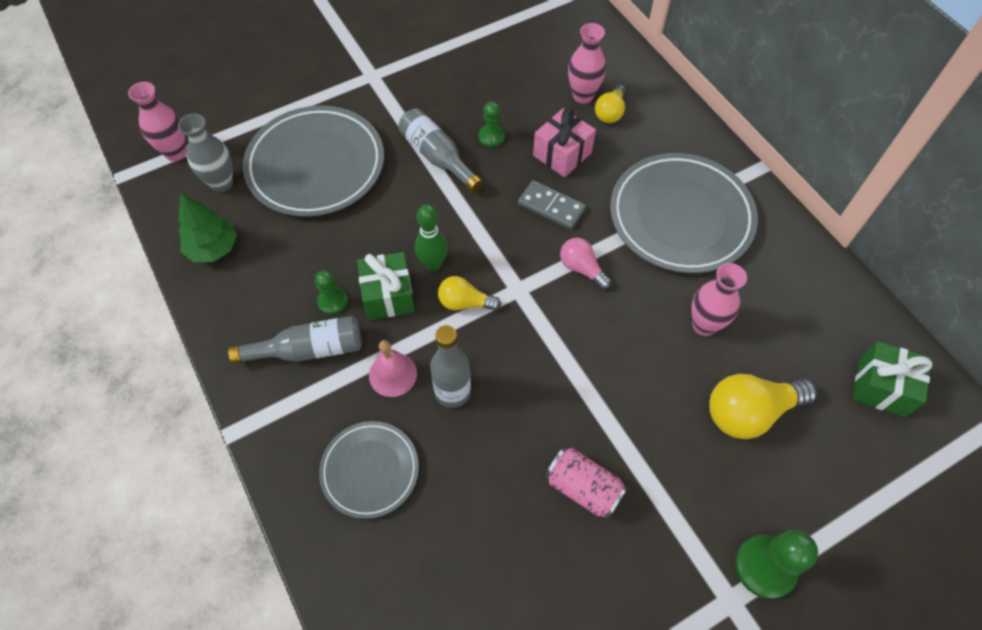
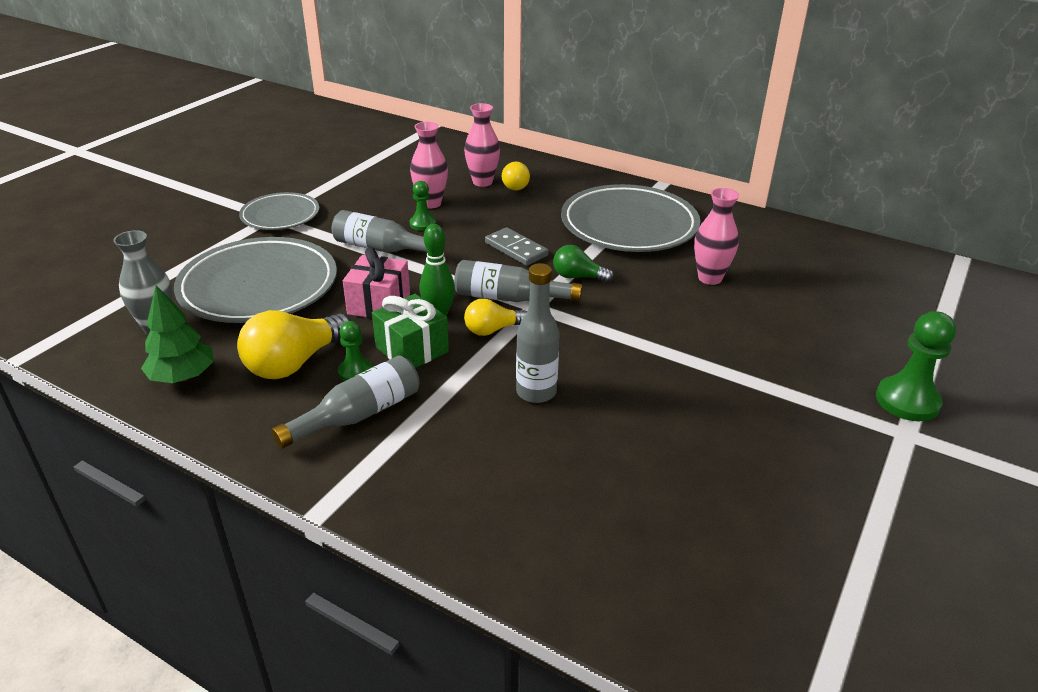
camera: 30 degrees left, 25 degrees down
(176, 153) = (82, 321): pink vase -> pink vase (430, 203)
(370, 470) = (504, 480): grey plate -> grey plate (280, 215)
(393, 374) = (465, 401): pink bell -> none
(503, 269) = (509, 298): none -> grey bottle
(551, 207) = (516, 249): grey domino -> grey domino turned 45 degrees clockwise
(562, 154) = (496, 217): pink gift -> pink gift (379, 304)
(581, 268) = (578, 277): pink light bulb -> green light bulb
(583, 488) = (716, 411): pink can -> none
(749, 412) = (796, 315): yellow light bulb -> yellow light bulb (294, 363)
(881, 387) = (869, 269): green gift -> none

